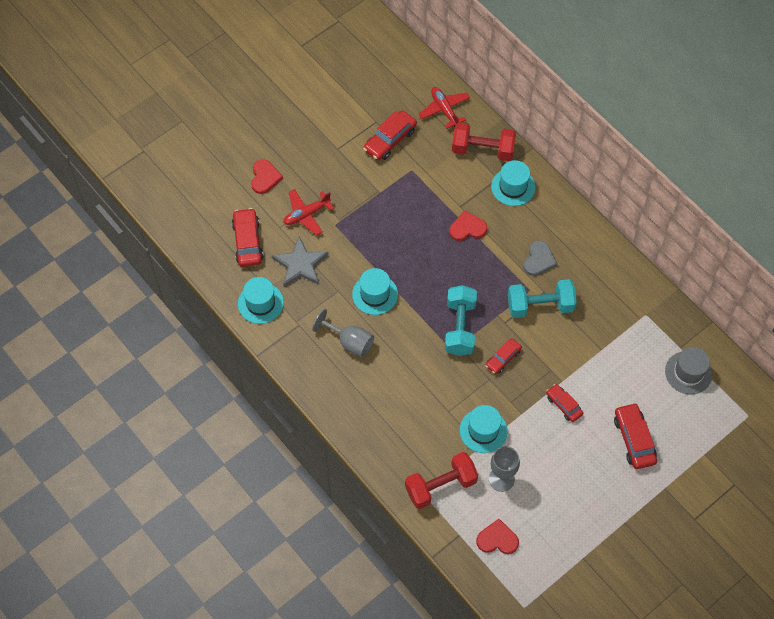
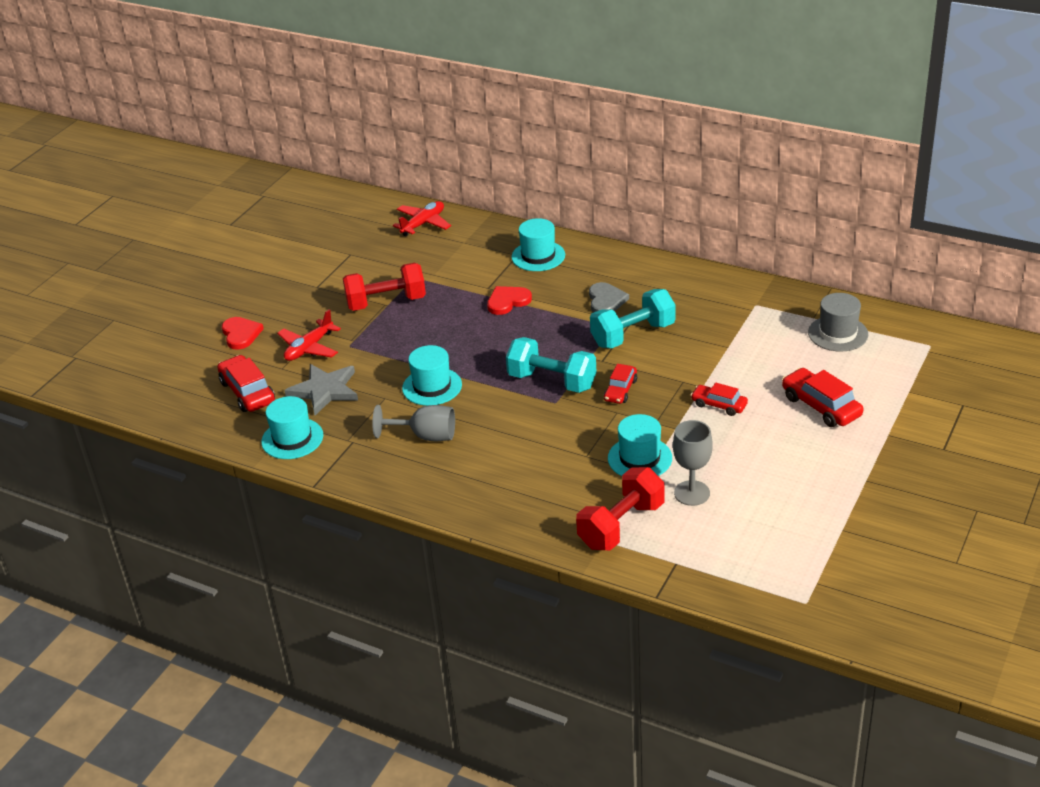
camera: 20 degrees left, 25 degrees down
(390, 140) = (375, 263): red car -> none
(444, 110) = (423, 224): red plane -> red plane turned 90 degrees clockwise
(460, 327) = (552, 381): turquoise dumbbell -> turquoise dumbbell turned 45 degrees counterclockwise
(483, 150) = (485, 240): red dumbbell -> red dumbbell (386, 302)
(497, 539) = (726, 550): red heart -> none

